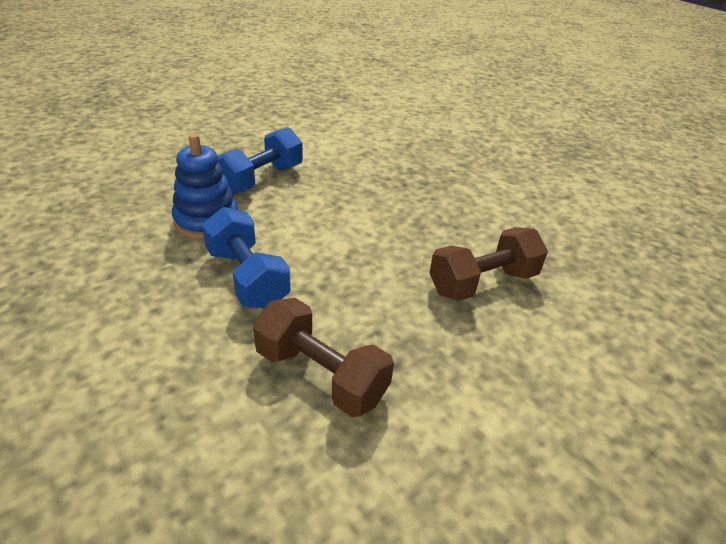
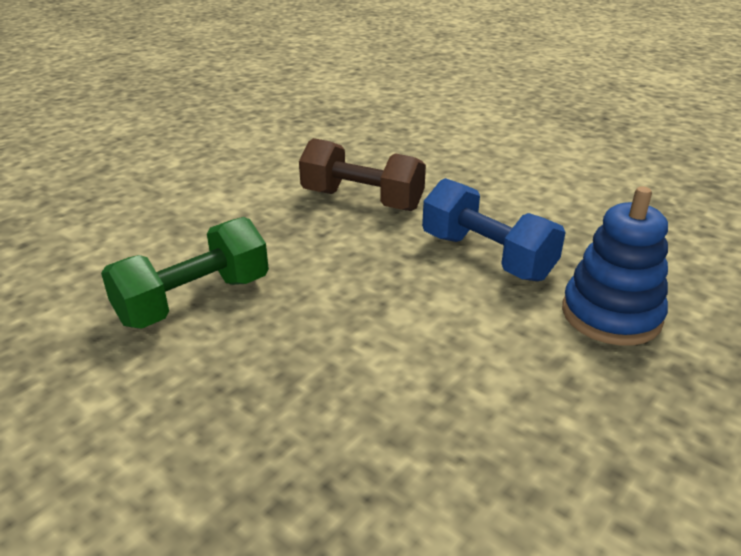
camera: 170 degrees right, 5 degrees down
(261, 179) = (622, 421): blue dumbbell -> none
(483, 283) = (194, 300): brown dumbbell -> green dumbbell

